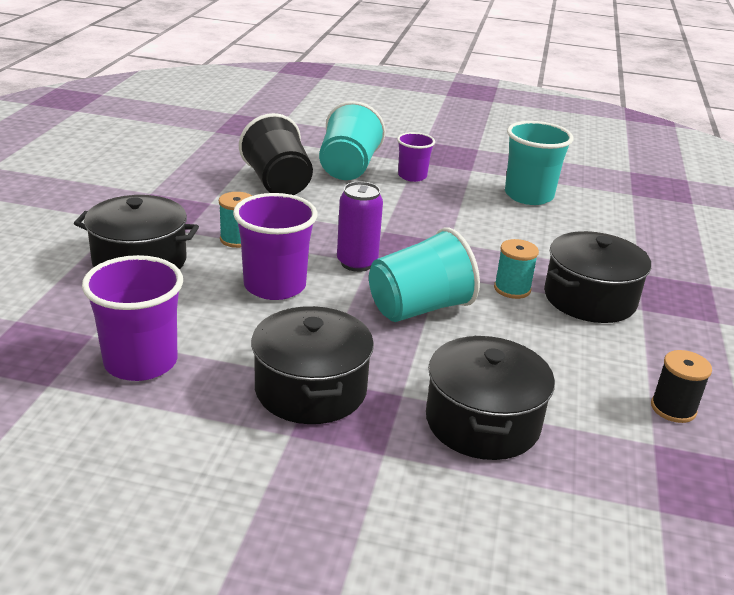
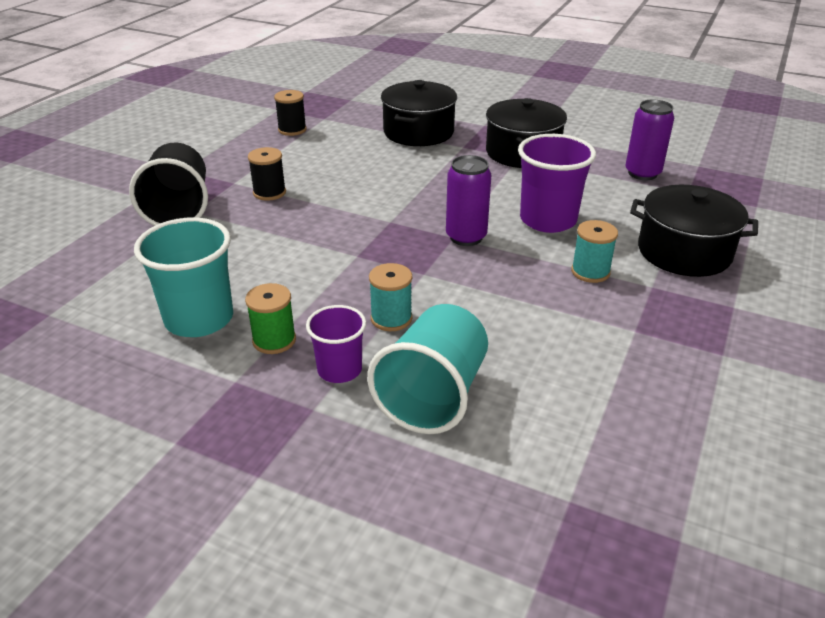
camera: 165 degrees left, 5 degrees up
(141, 362) = (642, 173): purple cup -> purple can
(278, 183) = (547, 364): black cup -> black cup (179, 210)
(419, 308) = (425, 194): turquoise cup -> none
(466, 187) = (274, 340): none -> green spool
(512, 289) = (331, 204): turquoise spool -> turquoise spool (391, 318)
(589, 298) = (269, 193): black pot -> black spool

